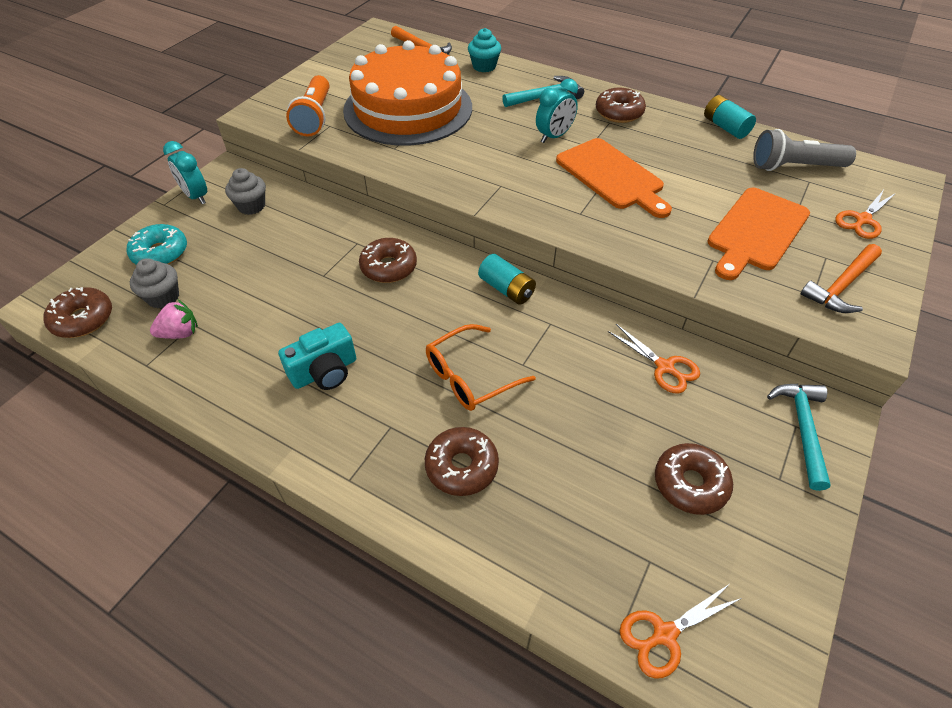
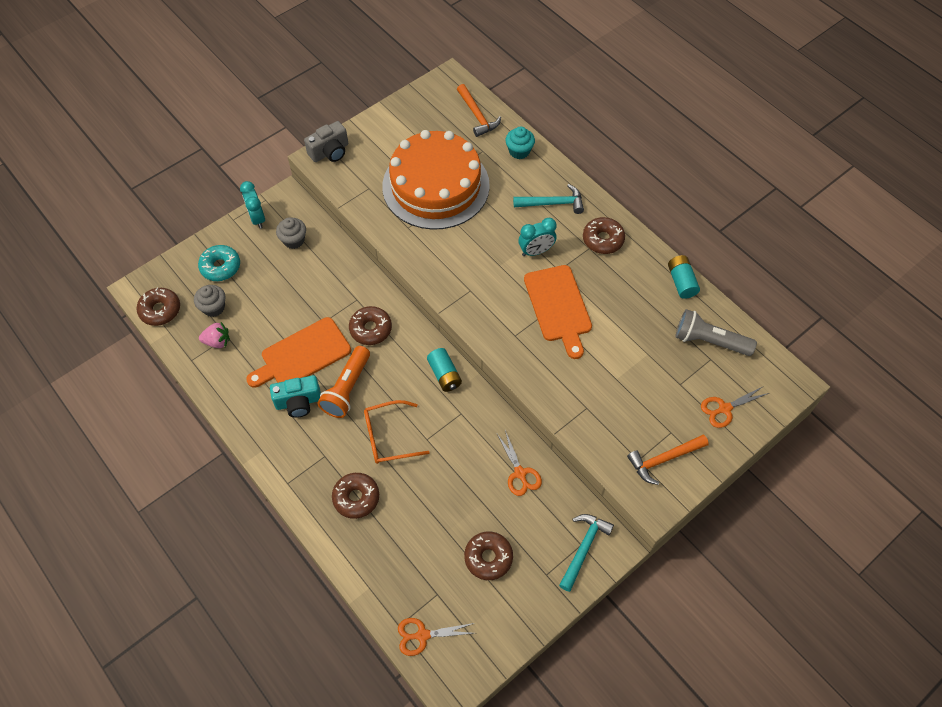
camera: 20 degrees right, 10 degrees up
(268, 106) = (330, 152): none -> grey camera
(315, 117) = (361, 175): orange flashlight -> orange flashlight (347, 389)
(756, 231) = (635, 393): orange cutting board -> orange cutting board (302, 354)

